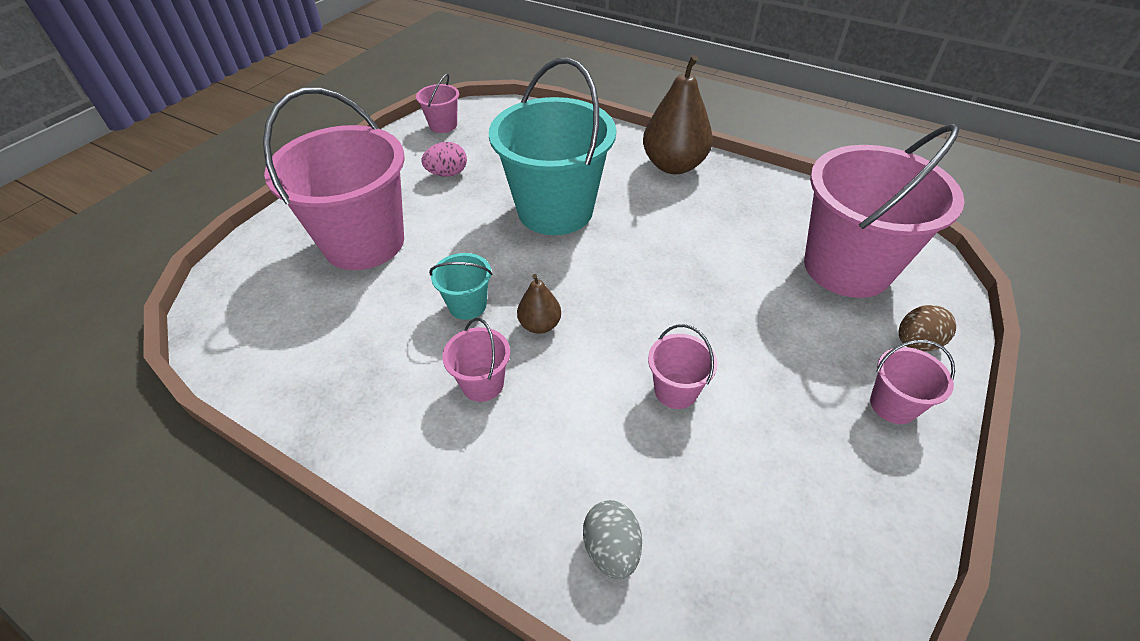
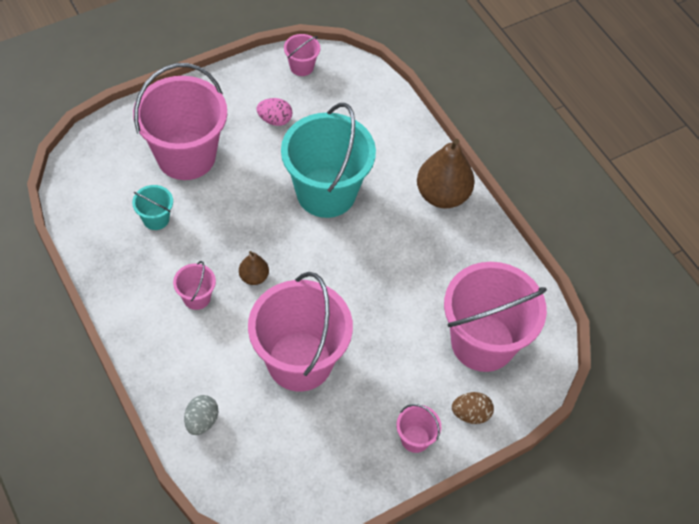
camera: 25 degrees right, 10 degrees up
(467, 305) = (221, 240): turquoise bucket -> turquoise bucket (156, 219)
(676, 391) = (299, 361): pink bucket -> pink bucket, size x2.33

